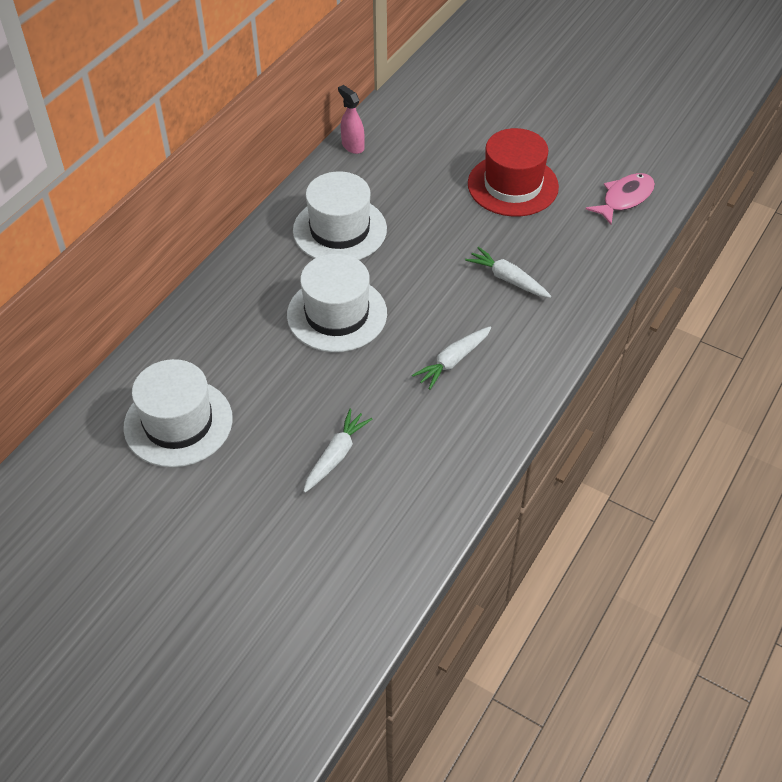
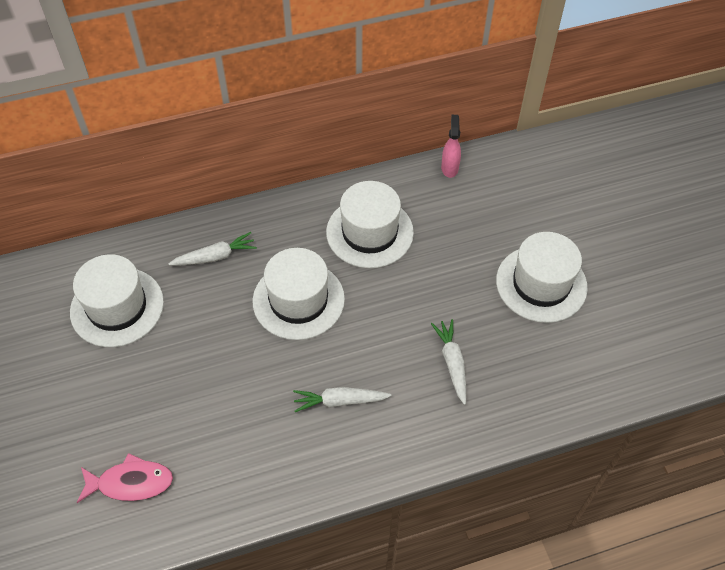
camera: 40 degrees right, 5 degrees up
(336, 455) = (185, 412): white carrot -> white carrot (215, 256)
(513, 185) = (541, 284): red hat -> white hat
(624, 199) = (625, 360): pink fish -> pink fish (131, 483)

